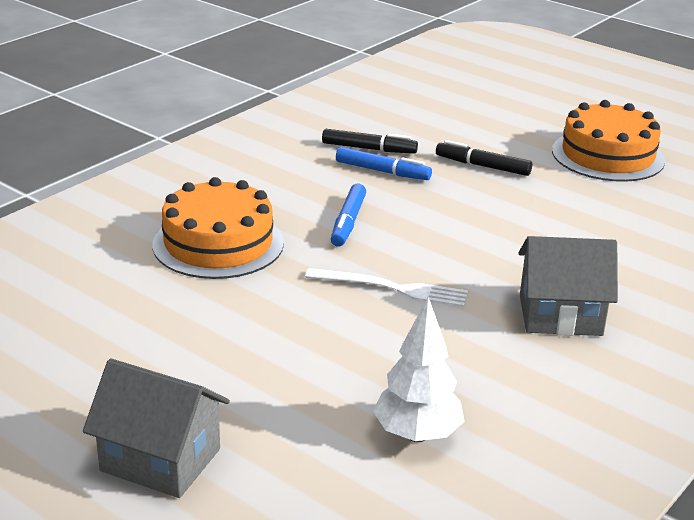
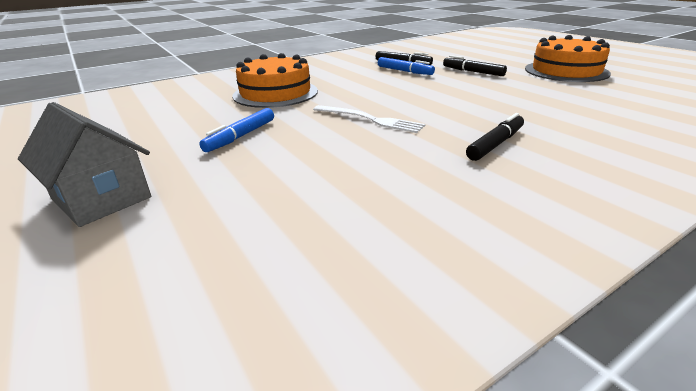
camera: 20 degrees right, 0 degrees up
(348, 222) = (365, 89): blue marker -> blue marker (241, 136)
(417, 435) = (317, 209): white tree -> none
(560, 315) = (495, 144): grey house -> black marker

